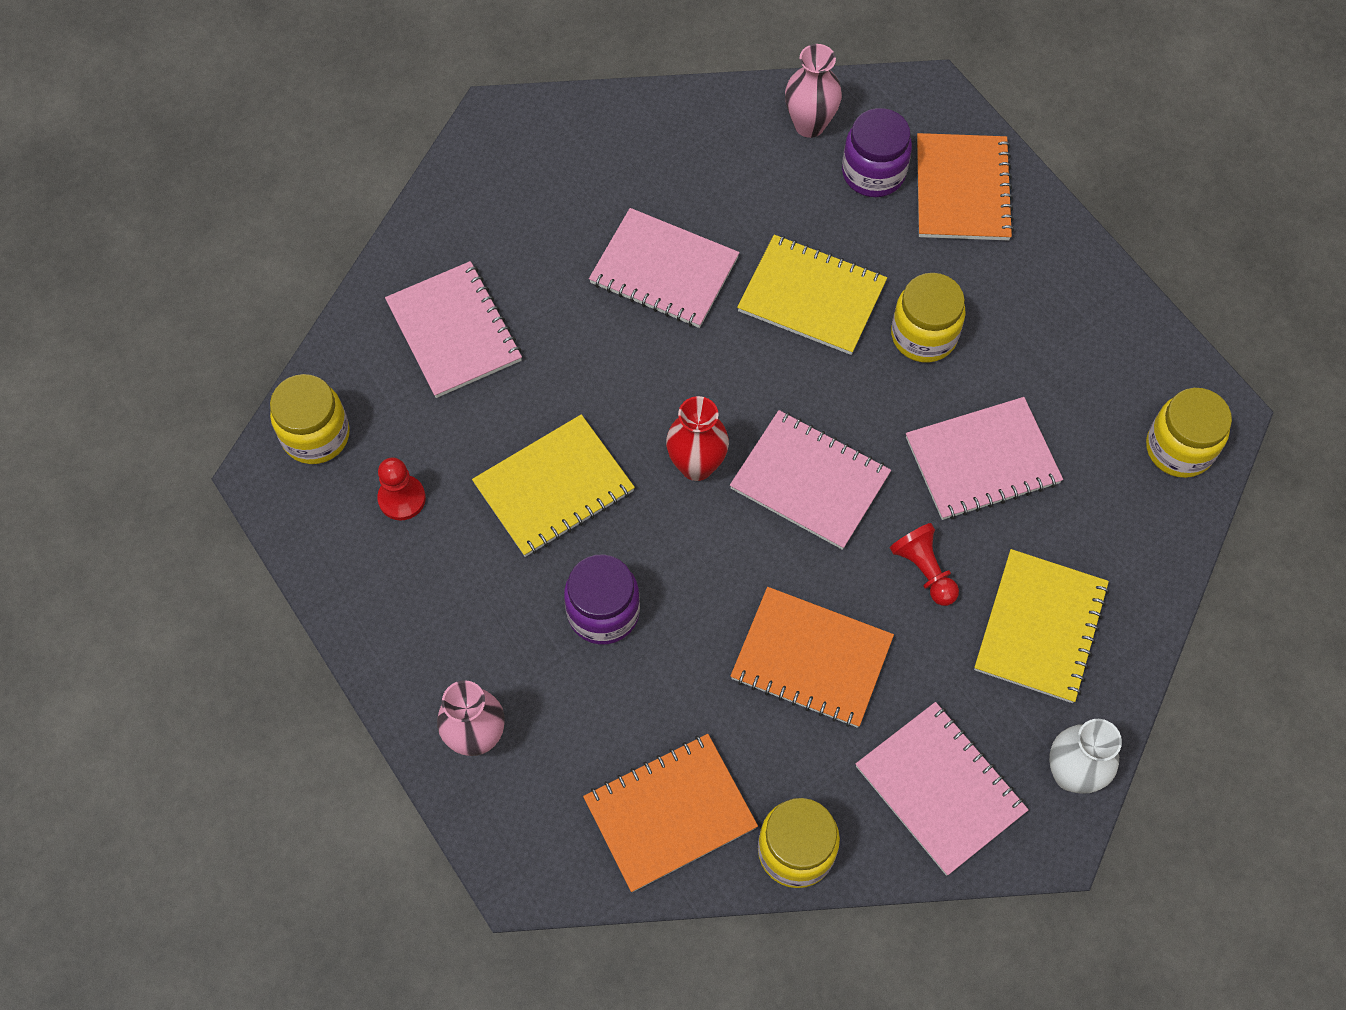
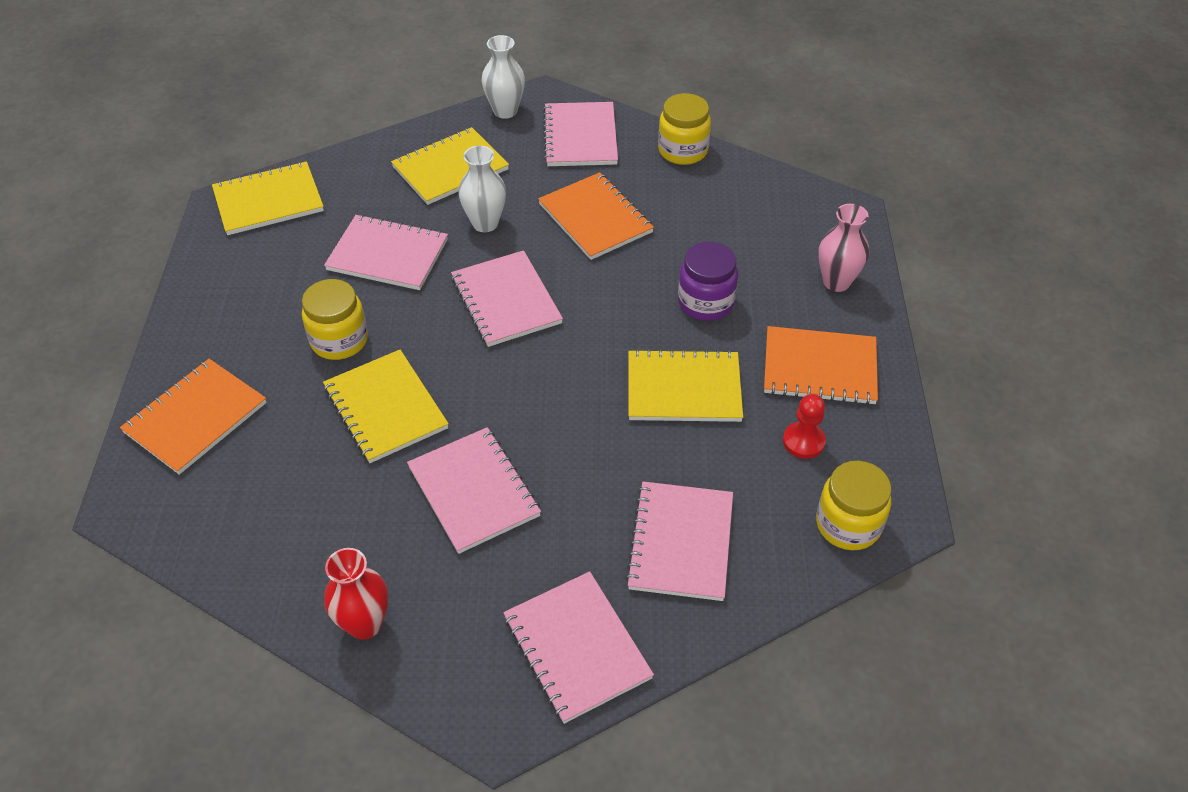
camera: 145 degrees left, 15 degrees down
(479, 202) = (577, 647): none -> pink notebook
(670, 813) = (741, 195): orange notebook -> orange notebook (819, 368)
(696, 465) = (572, 349): red vase -> red vase (364, 624)
(809, 125) = (242, 540): pink vase -> none
(873, 173) = (241, 470): purple jar -> none
(924, 570) = (485, 223): red pawn -> white vase
(1179, 448) = (268, 201): yellow jar -> yellow notebook

